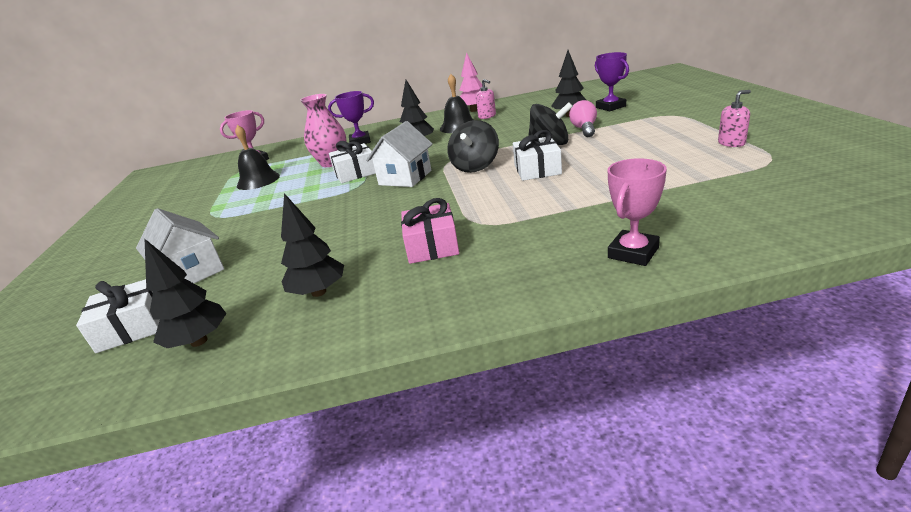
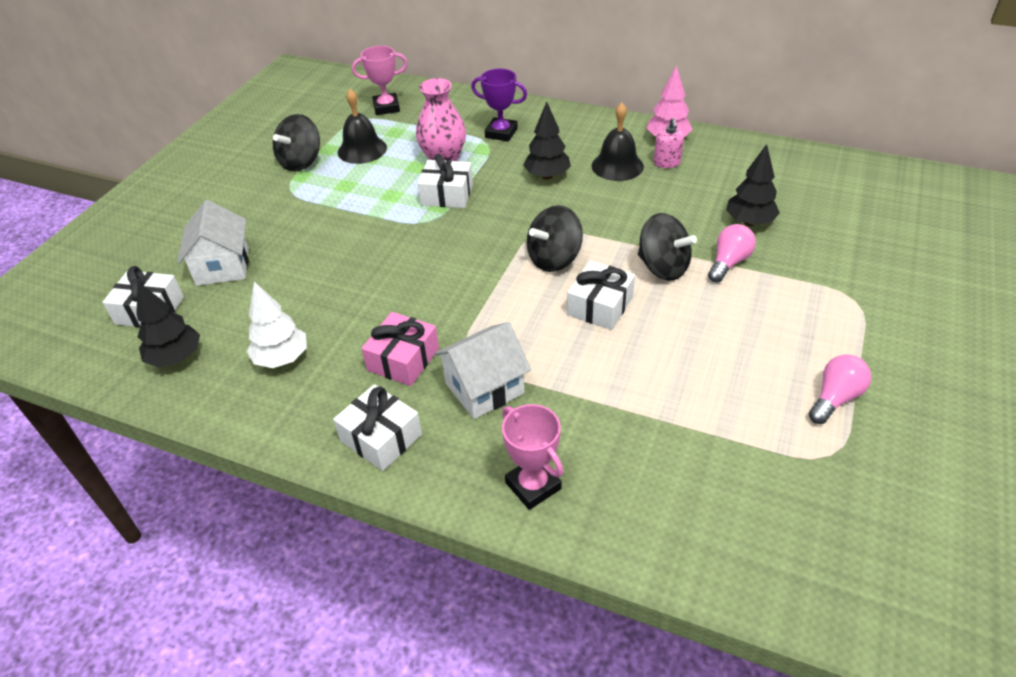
camera: 30 degrees right, 15 degrees up
(209, 202) = (301, 162): none -> black spinning top
(319, 292) = (282, 358): black tree -> white tree
(405, 178) = (478, 235): white house -> white house (484, 388)
(475, 289) = (381, 438): none -> white gift
(610, 107) = (813, 234): purple trophy -> none
(633, 253) = (533, 485): pink trophy -> pink trophy turned 75 degrees clockwise
(731, 143) = (835, 398): pink soap dispenser -> pink light bulb

